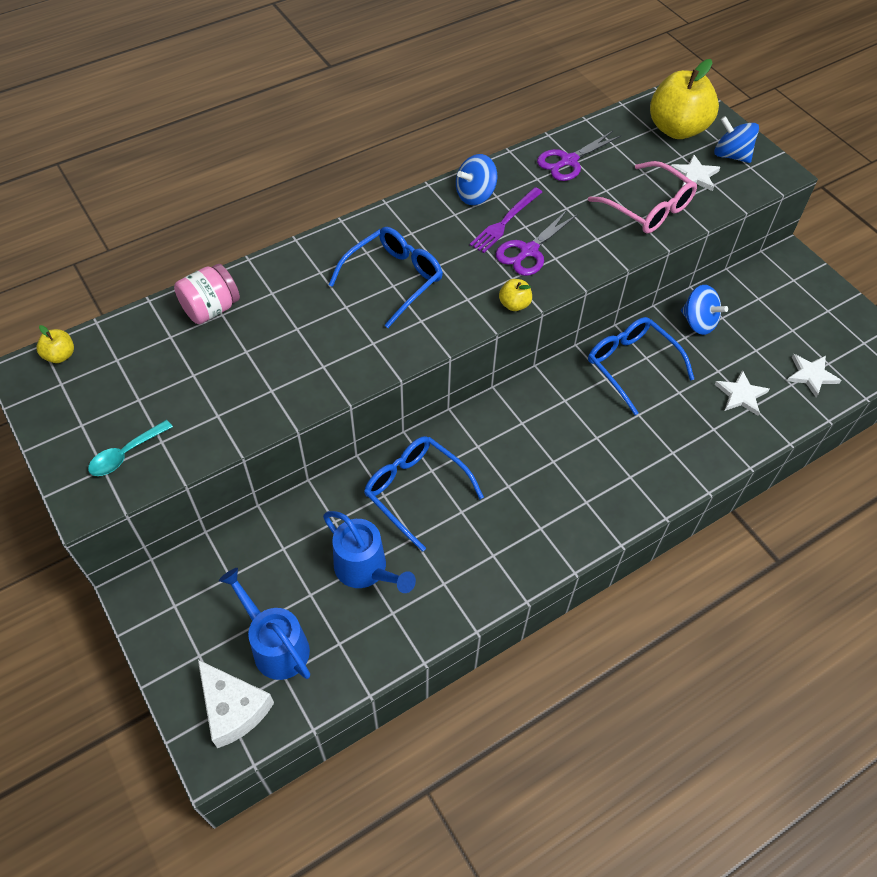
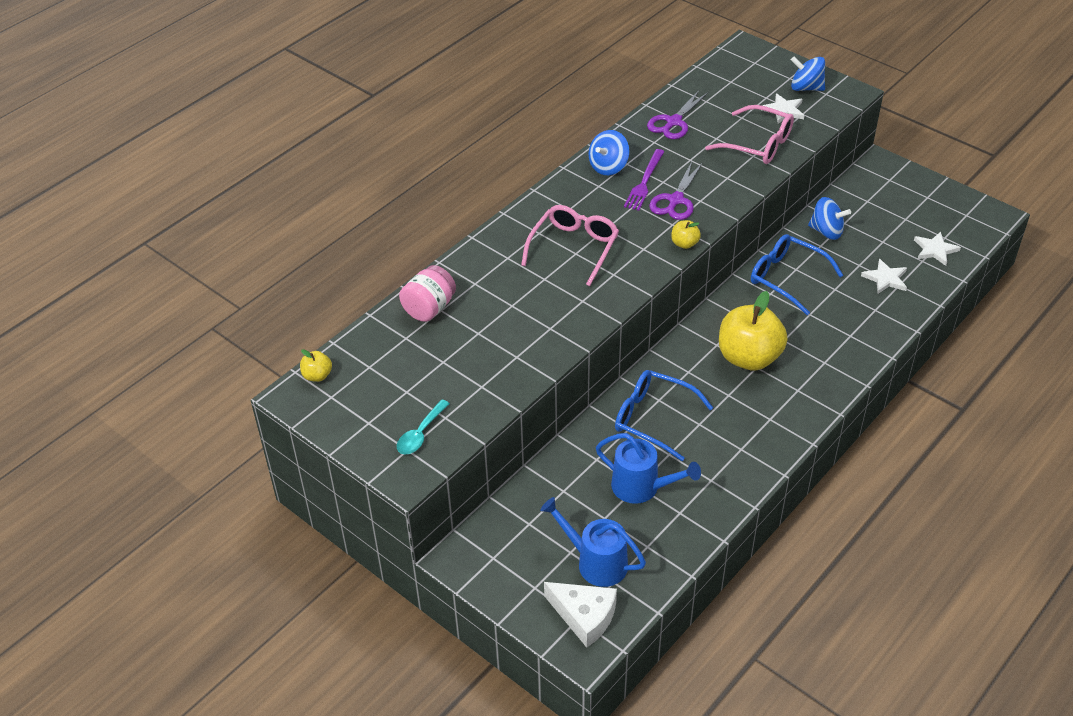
camera: 15 degrees left, 10 degrees down
(393, 279) = (574, 248): blue glasses -> pink glasses
(677, 129) = (752, 77): yellow apple -> yellow apple (749, 357)

